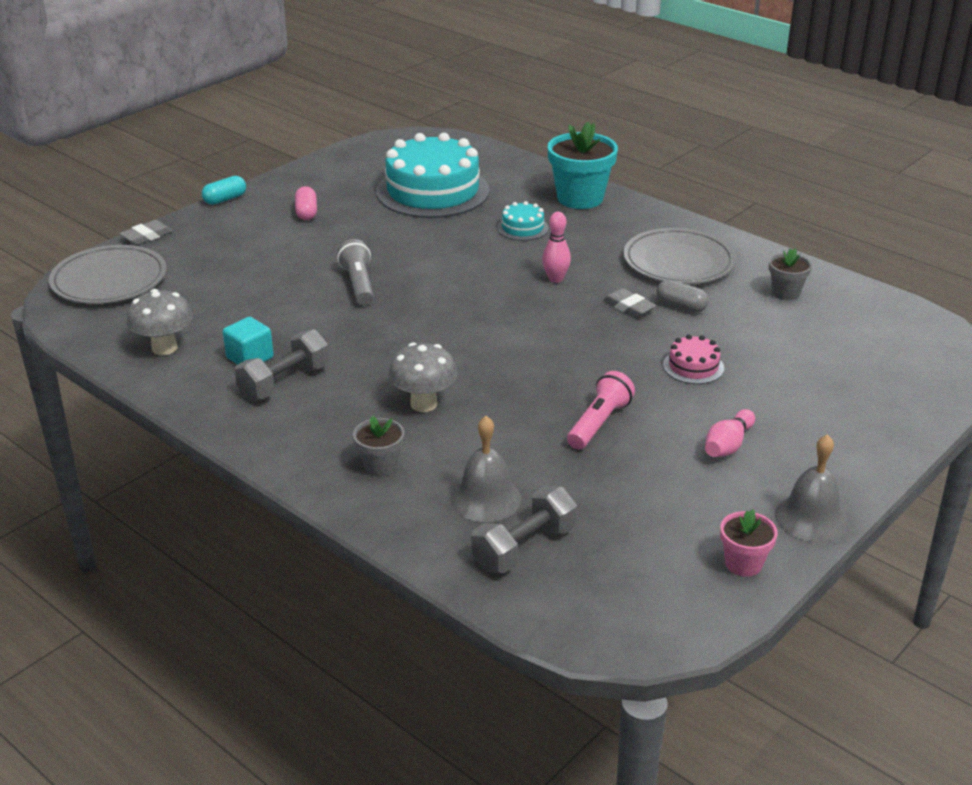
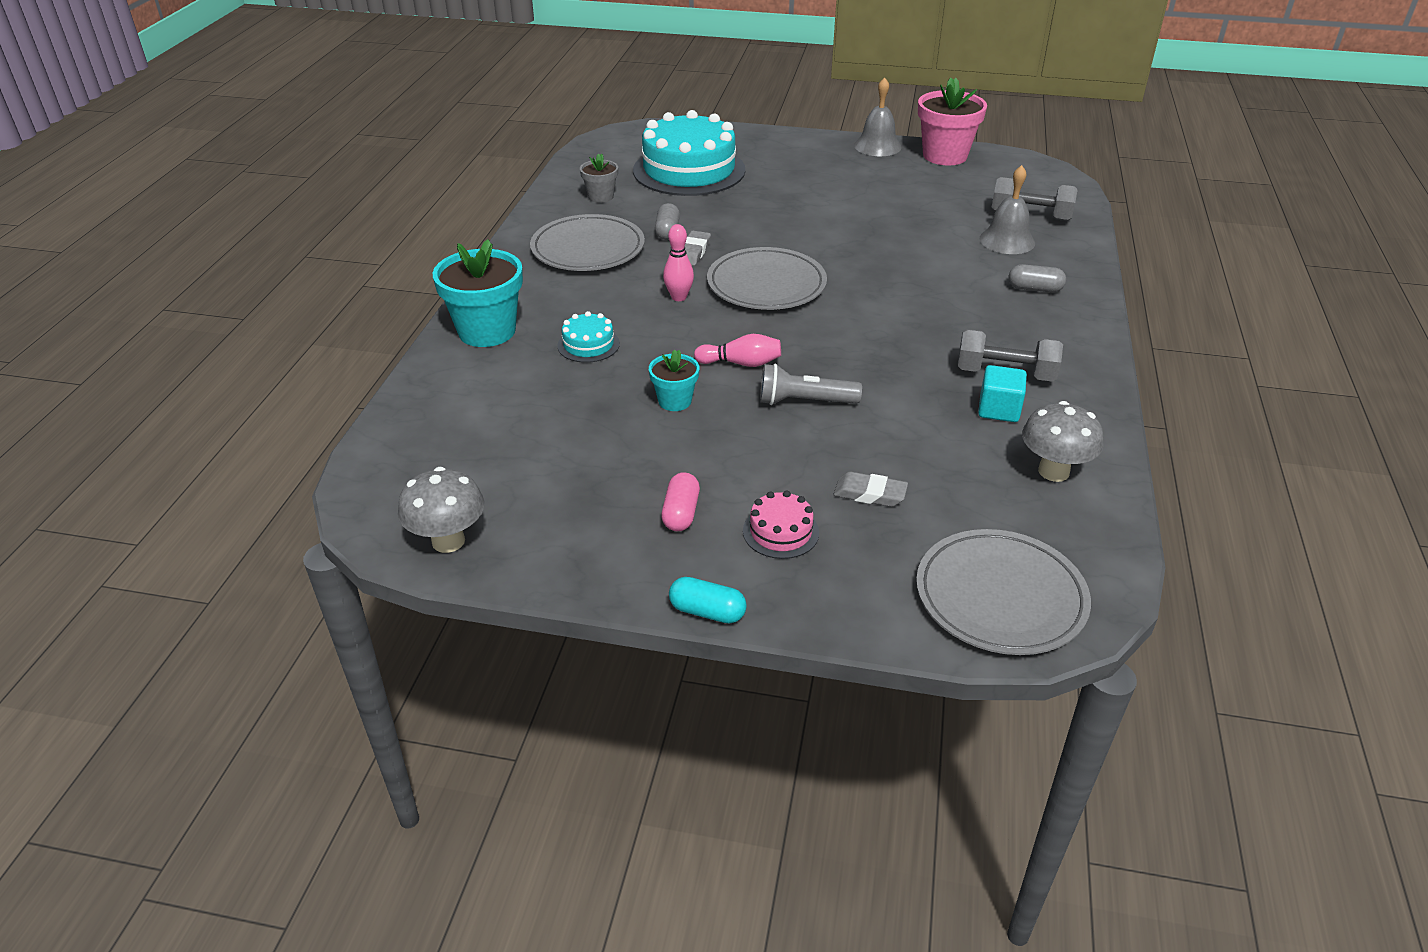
camera: 120 degrees left, 5 degrees up
(146, 236) = (874, 631): grey eraser -> grey eraser (870, 494)
(306, 212) = (681, 513): pink capsule -> pink capsule turned 45 degrees counterclockwise
(358, 284) = (804, 401): grey flashlight -> grey flashlight turned 45 degrees clockwise
(380, 466) = (1034, 289): grey flower pot -> grey capsule
(417, 240) = (675, 401): none -> turquoise flower pot
(423, 404) = (942, 297): grey mushroom -> grey mushroom (448, 541)
(432, 191) = (542, 435): turquoise cake -> turquoise cake (689, 170)
(537, 323) = (766, 284): none -> grey plate
(599, 423) = (871, 225): pink flashlight -> none
(693, 366) = (755, 209): pink cake -> pink cake (781, 531)
(728, 445) = (837, 180): pink bowling pin -> pink bowling pin (741, 363)
(743, 563) = (945, 156): pink flower pot -> pink flower pot, size x1.86

